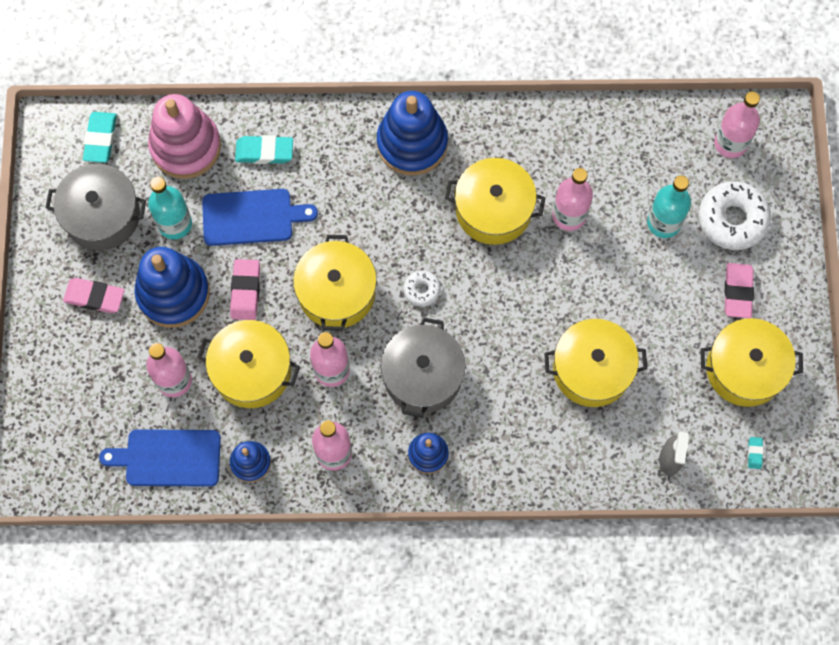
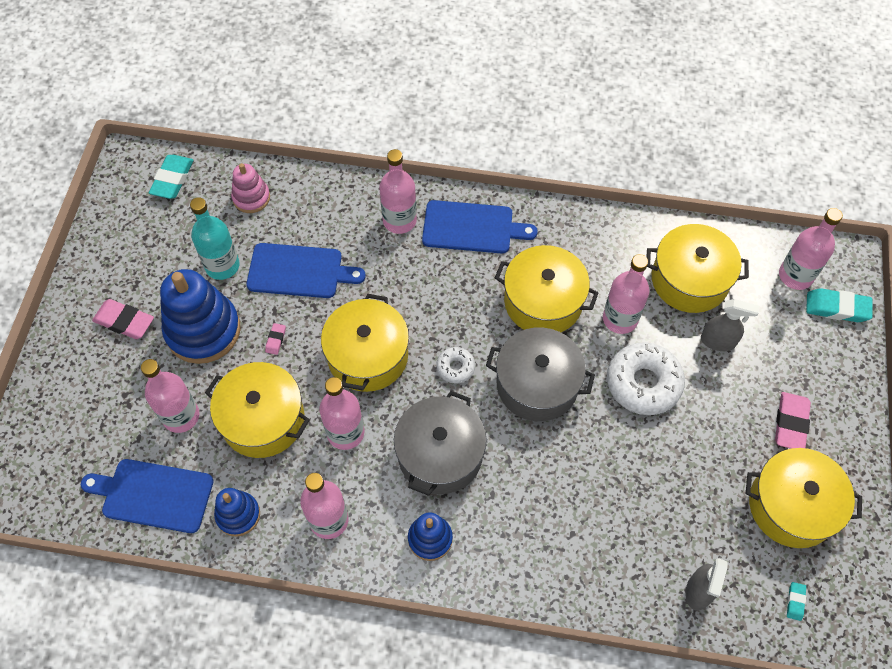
camera: 10 degrees right, 10 degrees down
(102, 215) = (154, 247): grey pot -> grey pot (537, 384)
(185, 146) = (251, 198): pink stacking toy -> pink stacking toy, size x0.54
(245, 291) = (275, 340): pink eraser -> pink eraser, size x0.50
(264, 152) = (326, 214): turquoise eraser -> turquoise eraser (837, 308)
(339, 147) = (399, 220): none -> pink bottle
(412, 143) = (472, 227): blue stacking toy -> blue cutting board
(592, 369) = (623, 478): yellow pot -> yellow pot (689, 280)
(664, 222) = (718, 341): turquoise bottle -> grey spray bottle
(732, 219) = (791, 349): white donut -> white donut (643, 383)

